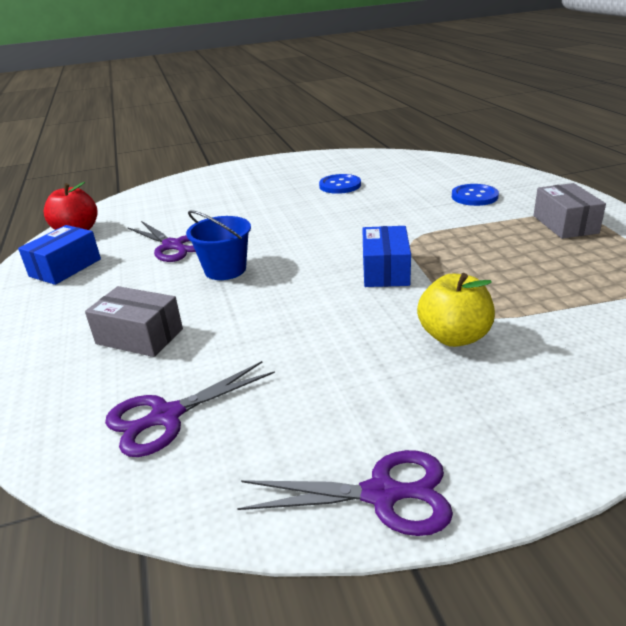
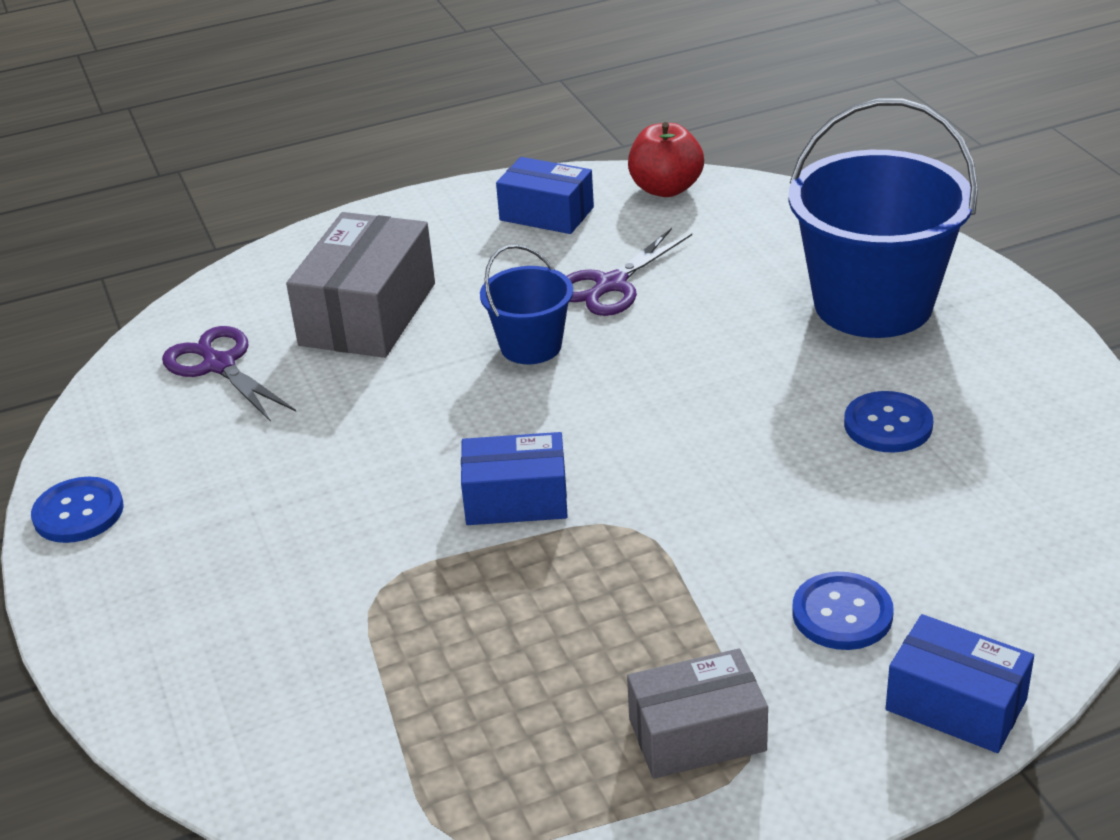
camera: 85 degrees right, 5 degrees up
(139, 336) = (368, 314): grey box -> grey box, size x1.57
(241, 185) = (873, 304): none -> blue bucket
(381, 494) = (78, 512): purple scissors -> blue button
(454, 337) = (325, 567): yellow apple -> none
(525, 180) = (956, 704): none -> blue box

